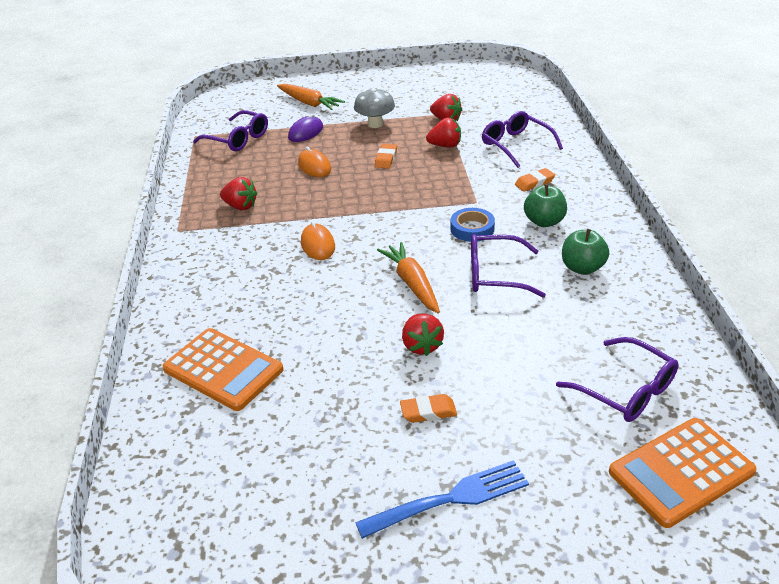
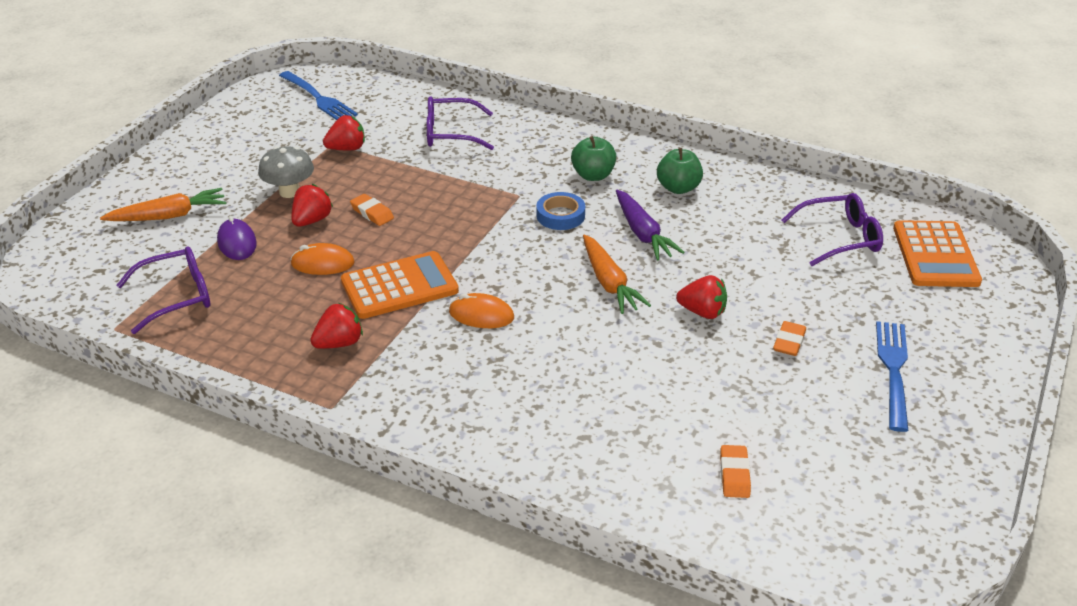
camera: 60 degrees left, 0 degrees up
(223, 370) = (629, 447): orange calculator -> orange calculator (399, 286)
(412, 284) = (609, 282): orange carrot -> orange carrot turned 120 degrees counterclockwise
(445, 146) = (396, 170): red strawberry -> red strawberry (312, 220)
(489, 87) = (318, 98): none -> blue fork
(495, 274) = (642, 233): purple glasses -> purple carrot
(534, 183) = (527, 153): orange eraser -> orange eraser (734, 475)

